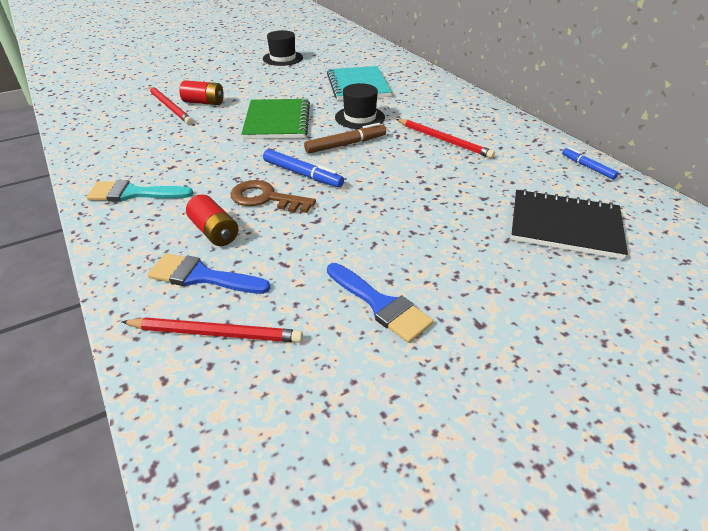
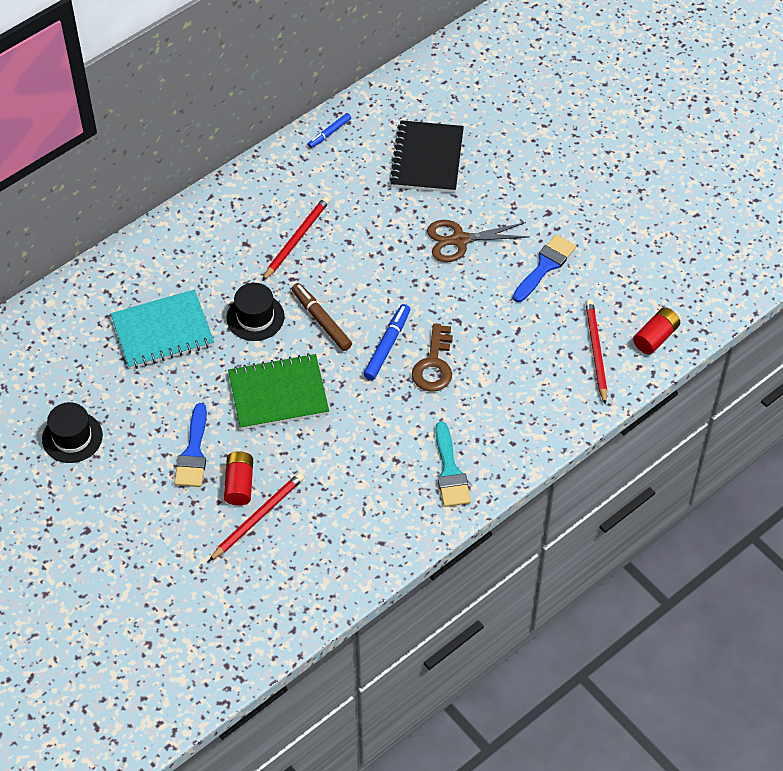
camera: 100 degrees left, 15 degrees up
(202, 276) = (545, 378): blue brush -> blue brush (193, 452)
(214, 232) = (491, 387): red battery -> red battery (655, 337)
(434, 235) = (459, 240): none -> brown scissors

